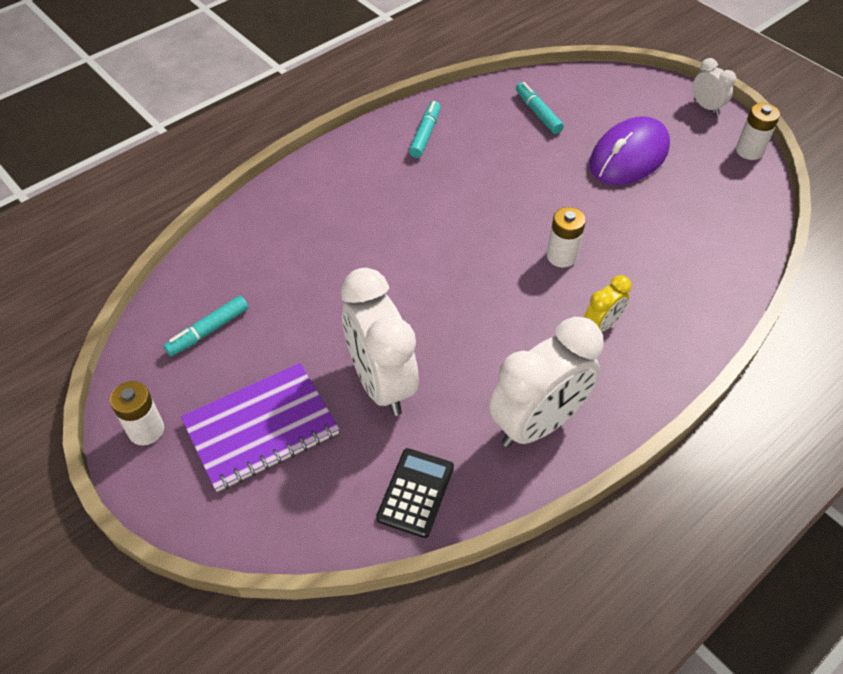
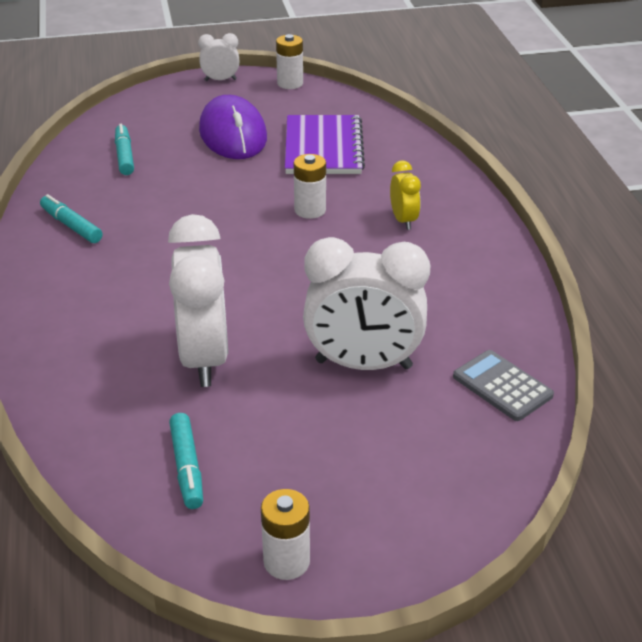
camera: 60 degrees left, 15 degrees down
(261, 428) = (354, 466): purple notebook -> purple notebook (323, 148)
(415, 492) = (502, 386): black calculator -> grey calculator
(537, 423) = (478, 291): white clock -> white clock (204, 358)
(538, 113) = (124, 156): turquoise marker -> turquoise marker turned 75 degrees clockwise

